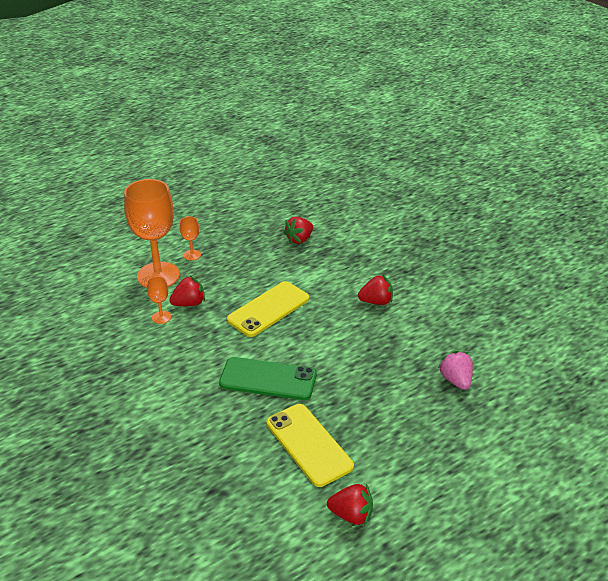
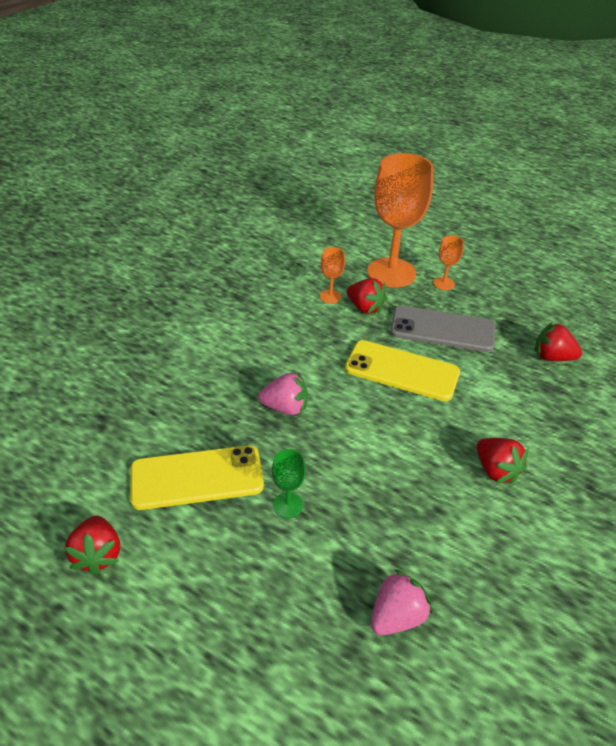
camera: 65 degrees right, 5 degrees up
(241, 275) = (442, 330): none -> grey phone
(268, 379) = (285, 407): green phone -> pink strawberry
(308, 444) = (197, 477): yellow phone -> yellow phone turned 45 degrees clockwise
(356, 403) = (288, 505): none -> green goblet

